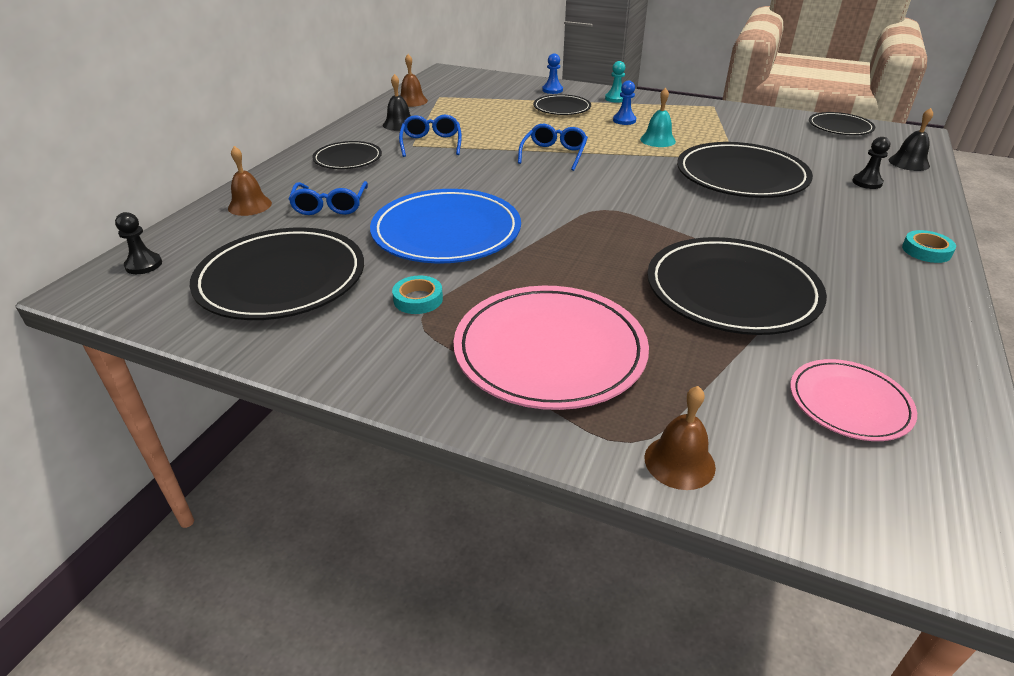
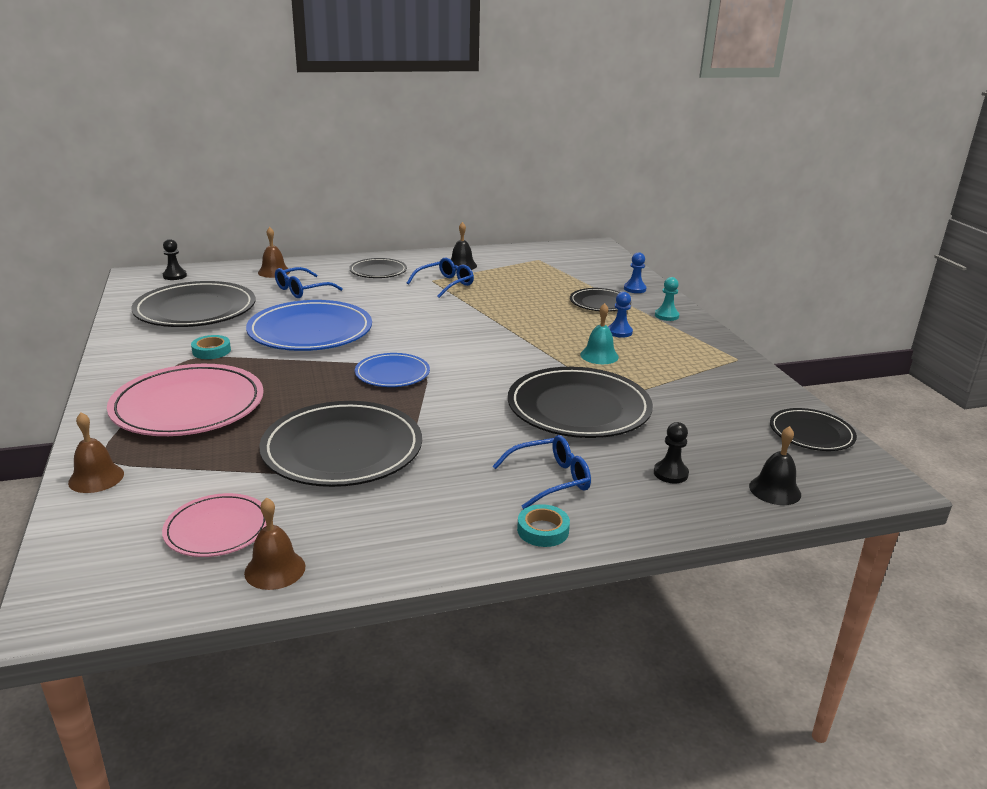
camera: 50 degrees right, 10 degrees down
(412, 101) = (512, 255): brown bell -> brown bell (275, 569)
(554, 154) = (496, 326): blue glasses -> blue glasses (550, 480)
(597, 223) = (392, 374): none -> blue plate

